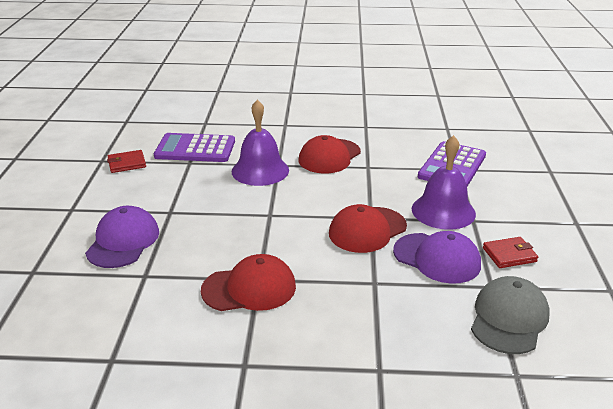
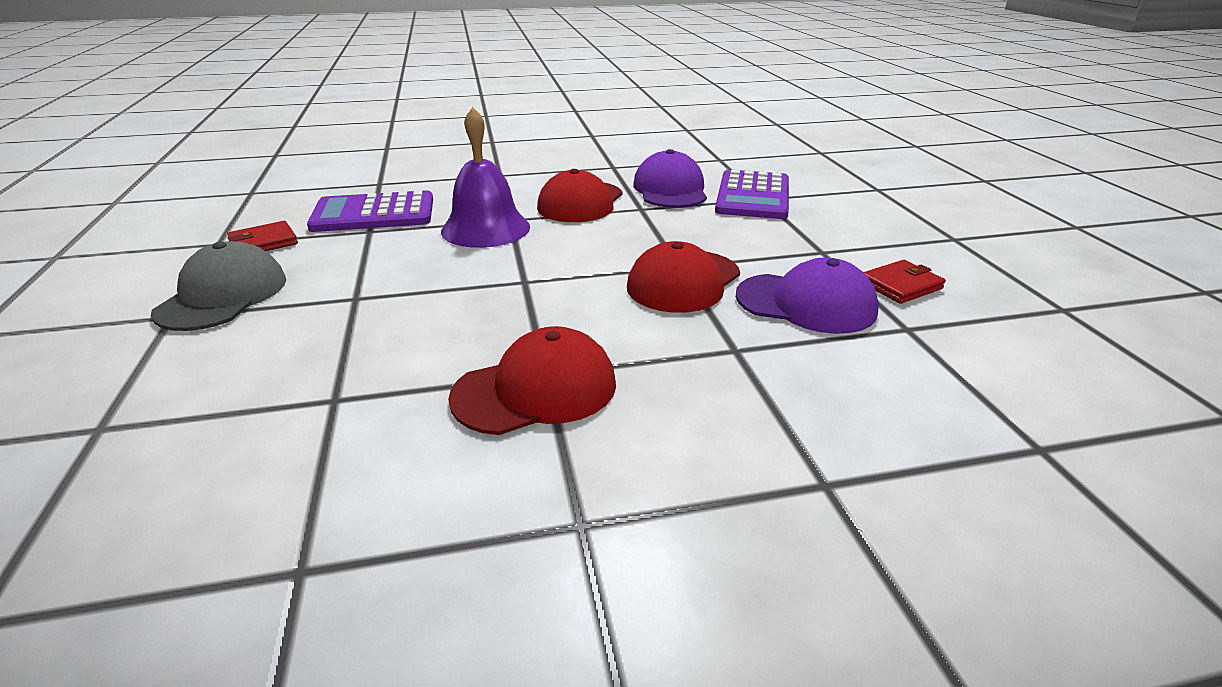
camera: 15 degrees left, 0 degrees up
(123, 241) = (280, 351): purple cap -> purple cap (670, 189)
(443, 211) = (775, 246): purple bell -> none
(509, 318) = (964, 367): grey cap -> grey cap (223, 296)

